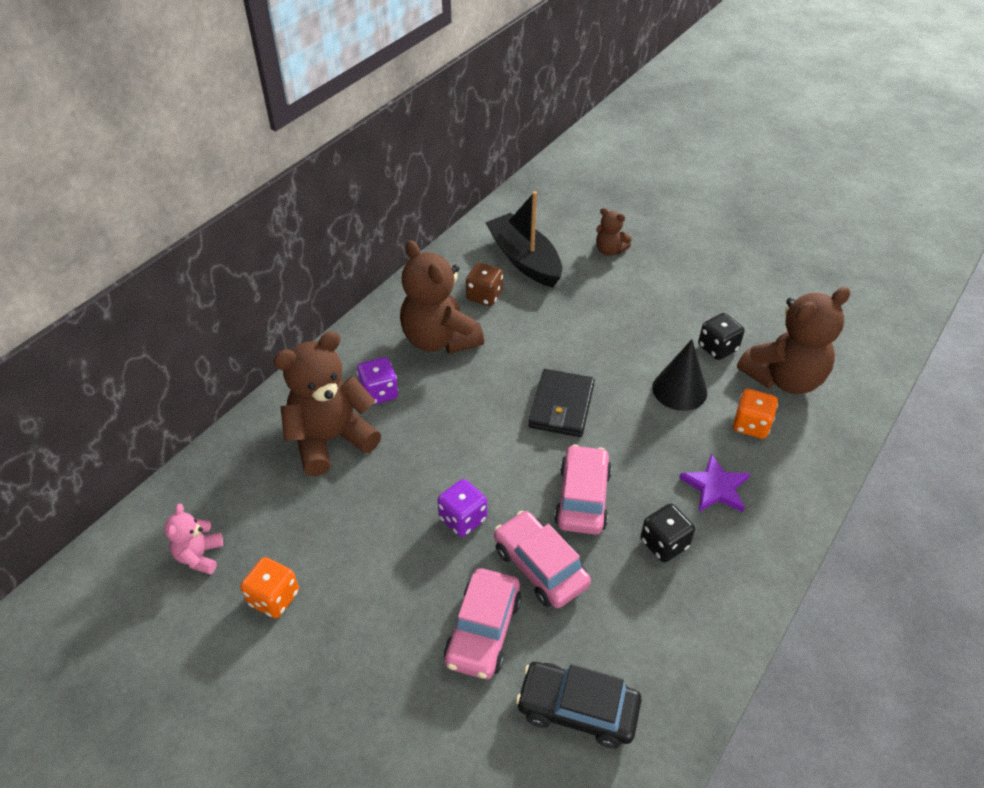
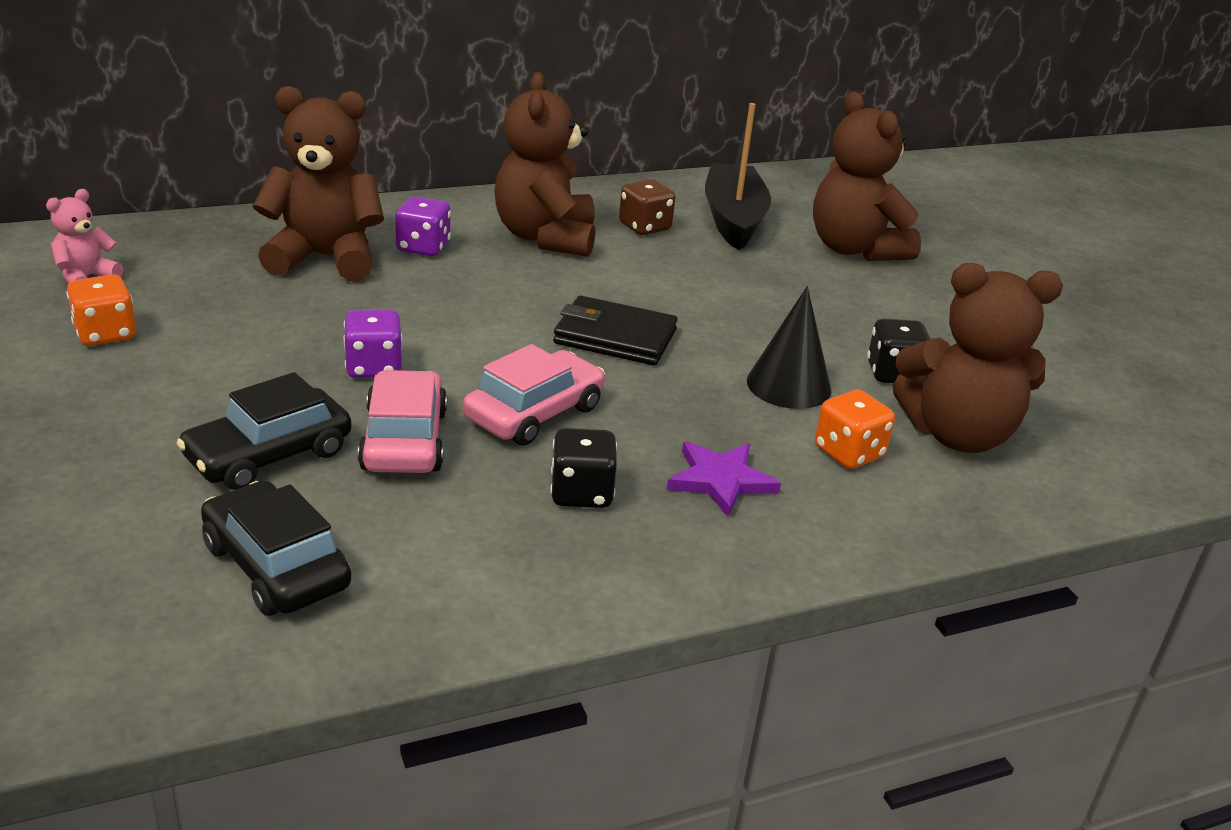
camera: 30 degrees right, 15 degrees down
(483, 630) = (268, 455): pink car -> black car
(561, 406) = (615, 337): black wallet -> black wallet turned 60 degrees clockwise
(609, 250) = (855, 249): brown teddy bear -> brown teddy bear, size x2.02

